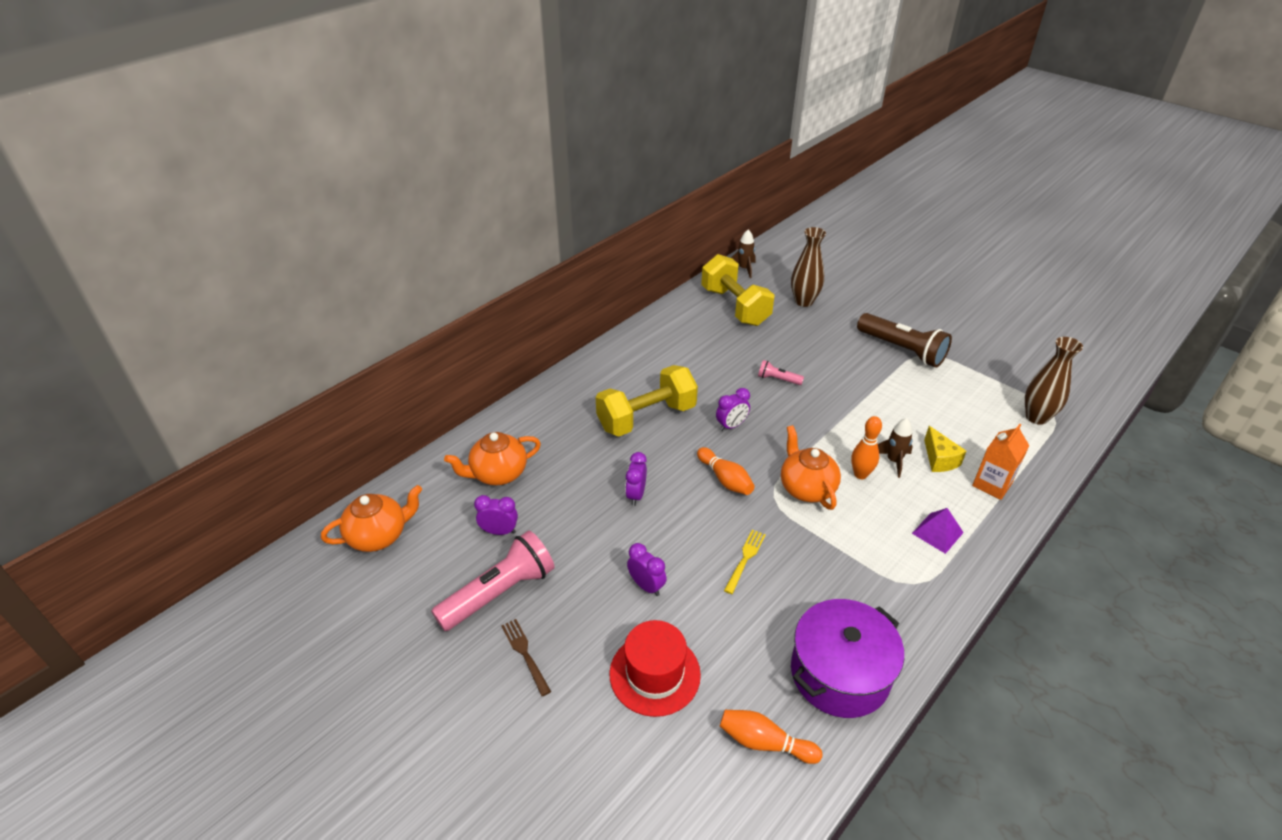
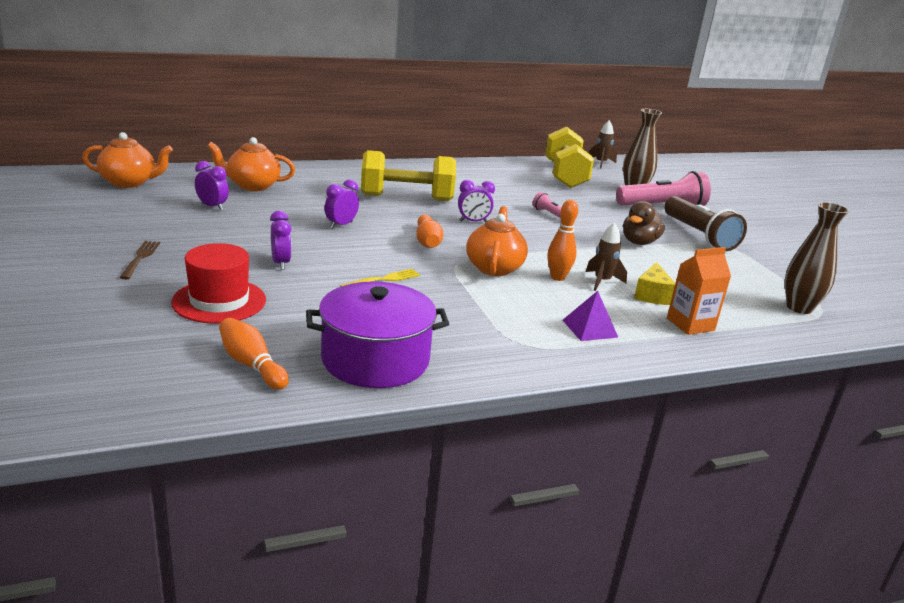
camera: 25 degrees right, 15 degrees down
(499, 593) = (168, 229): pink flashlight -> pink flashlight (662, 206)
(871, 385) = (639, 242): none -> brown duck

